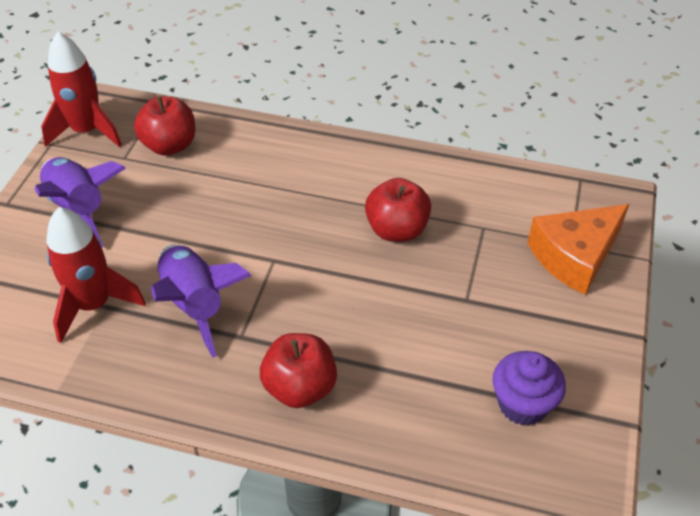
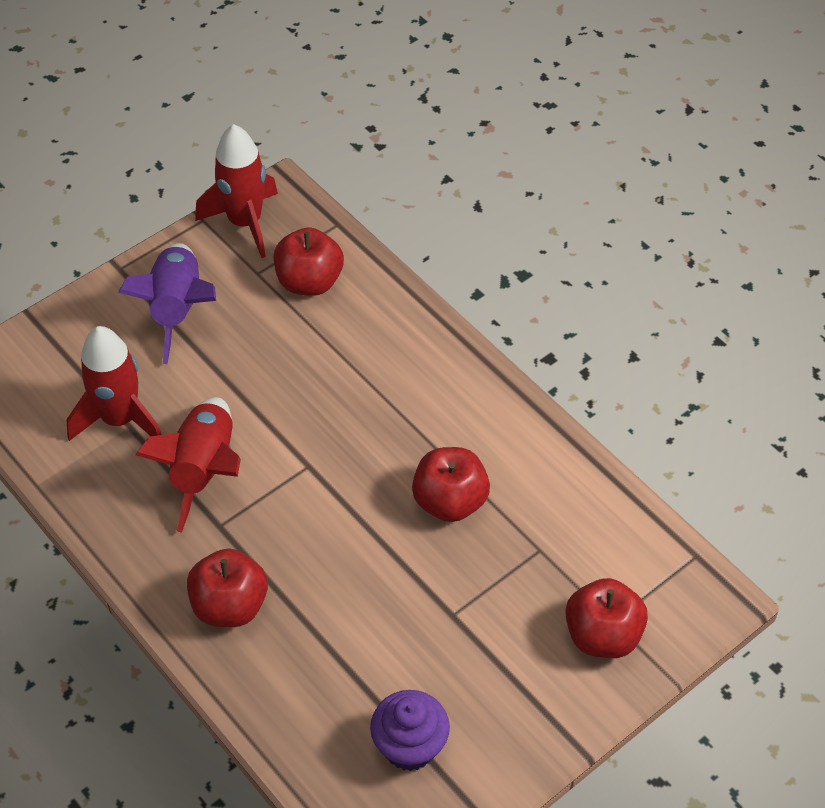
camera: 35 degrees right, 5 degrees up
(195, 304) = (204, 470): purple rocket -> red rocket
(575, 256) = (602, 636): orange cheese -> red apple

